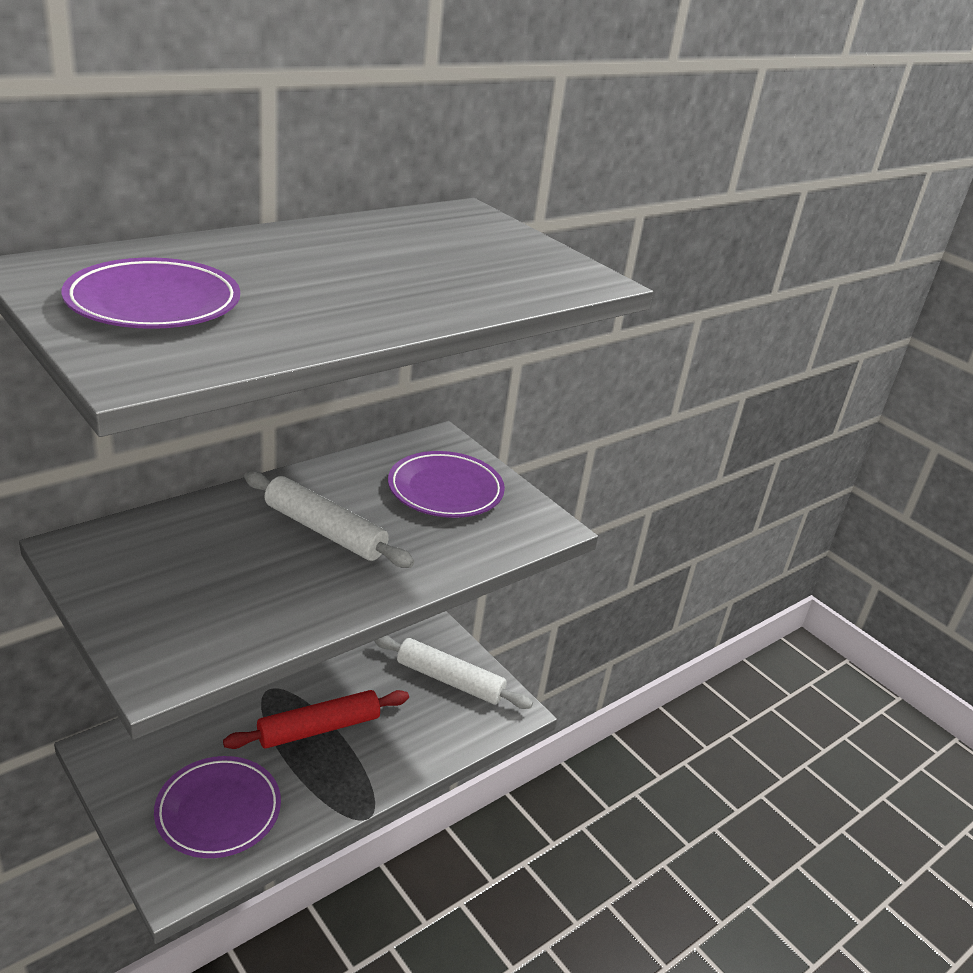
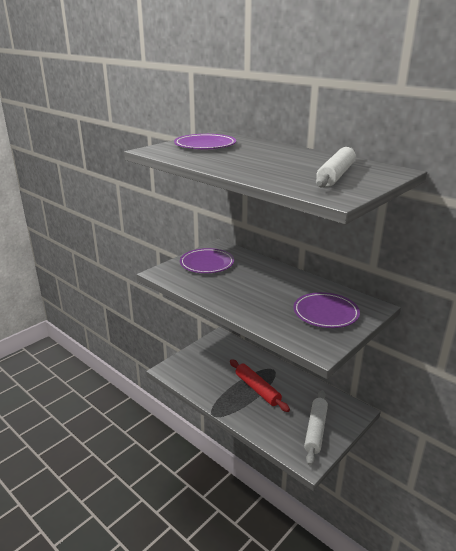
camera: 85 degrees right, 5 degrees down
(218, 811) = (202, 371): purple plate -> purple plate (207, 264)
(324, 531) = (264, 288): white rolling pin -> white rolling pin (335, 175)

